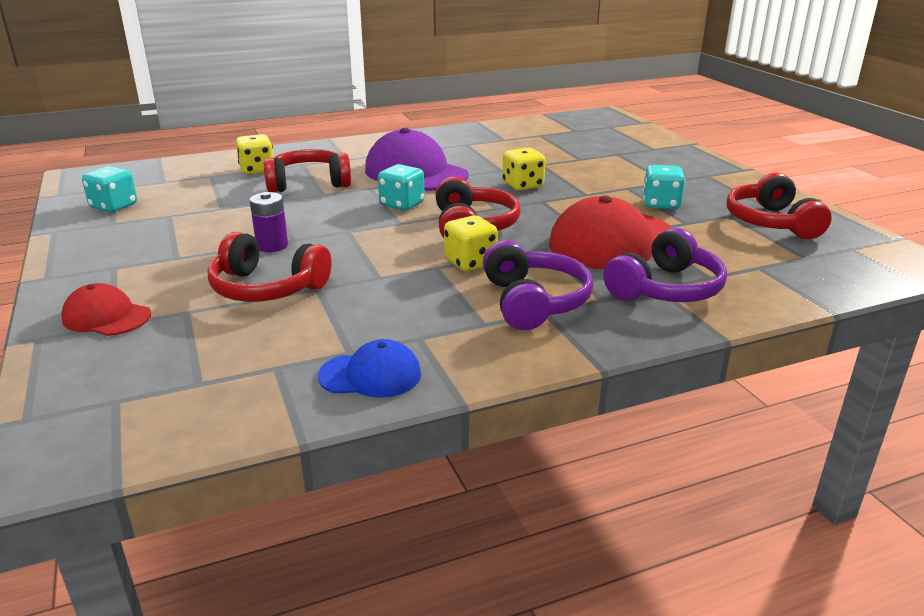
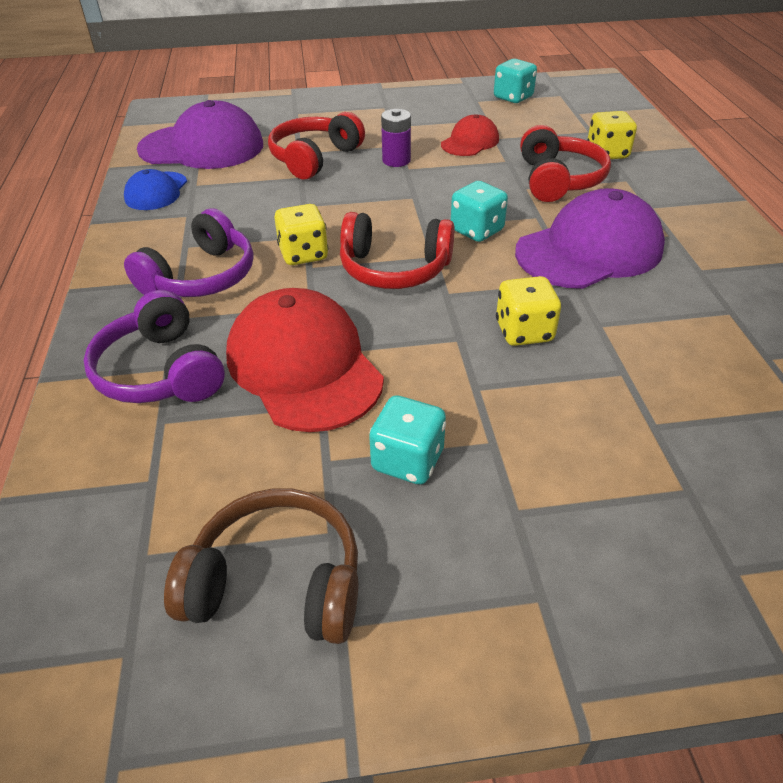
camera: 105 degrees right, 15 degrees up
(106, 317) = (307, 109): red cap -> red cap (470, 142)
(230, 373) = (202, 147): none -> purple cap
(533, 302) = (201, 277): purple headphones -> purple headphones turned 60 degrees counterclockwise
(771, 222) = (277, 583): red headphones -> brown headphones

